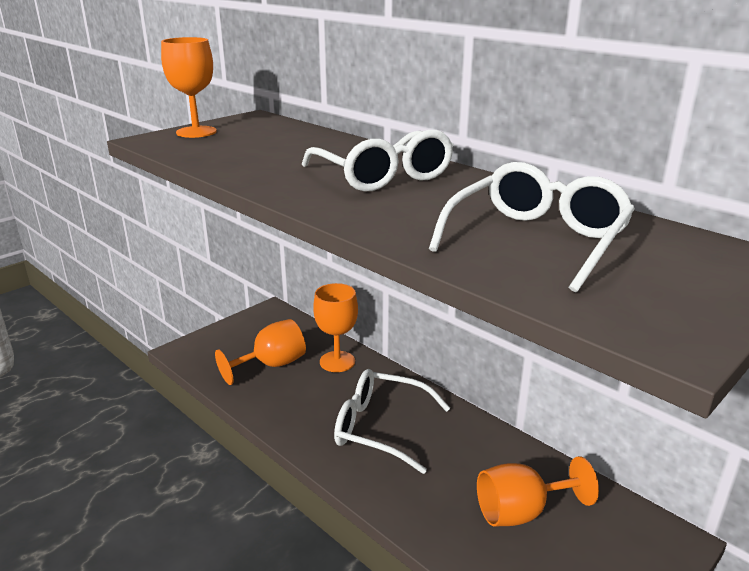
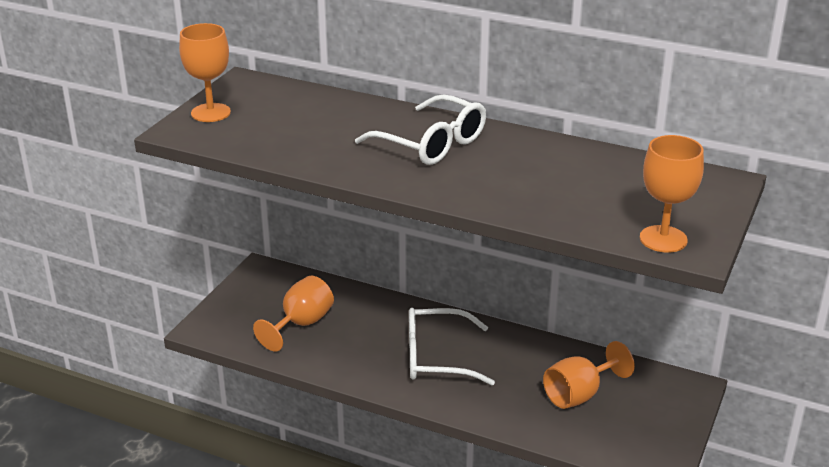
camera: 20 degrees left, 5 degrees up
(337, 361) = (362, 307): orange goblet -> orange goblet (663, 239)
(535, 241) = (584, 191): white glasses -> none

